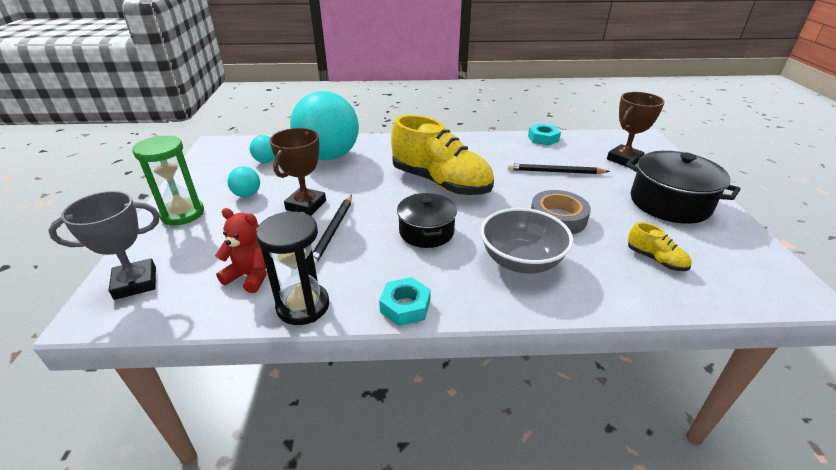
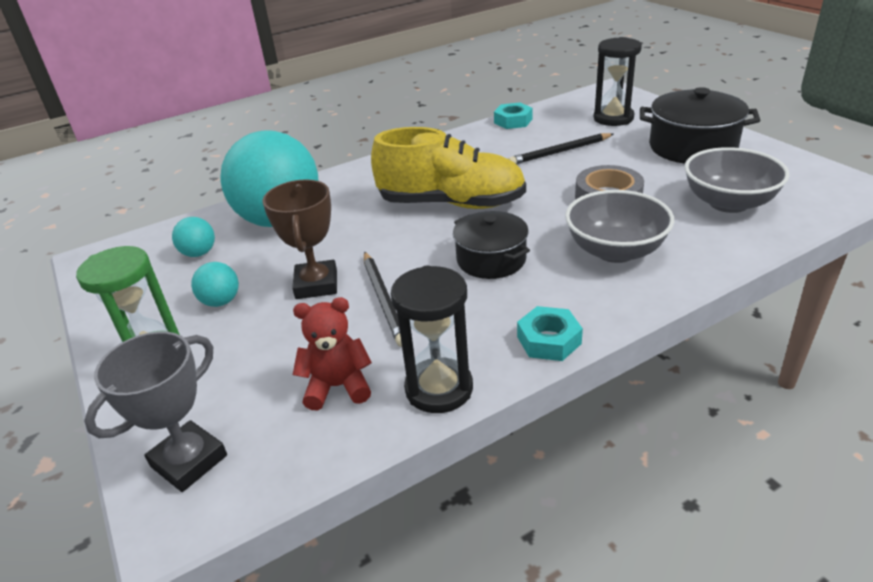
camera: 25 degrees left, 0 degrees up
(624, 159) = (613, 118): brown trophy -> black hourglass
(655, 259) = (728, 203): yellow shoe -> grey bowl

